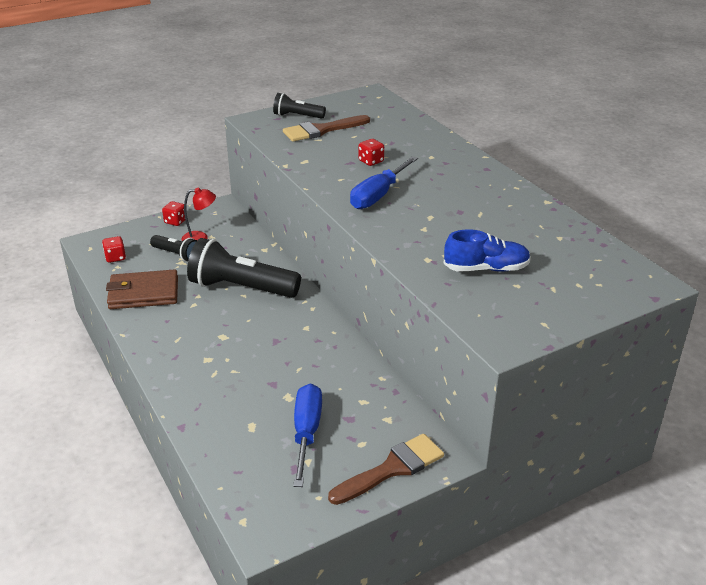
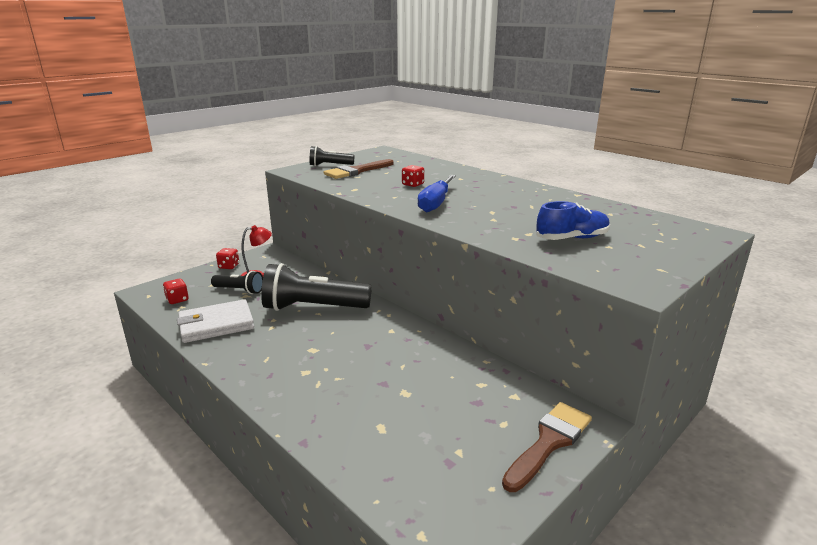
camera: 15 degrees left, 10 degrees down
(143, 293) = (216, 324): brown wallet -> white wallet
(306, 433) = (442, 423): blue screwdriver -> none

